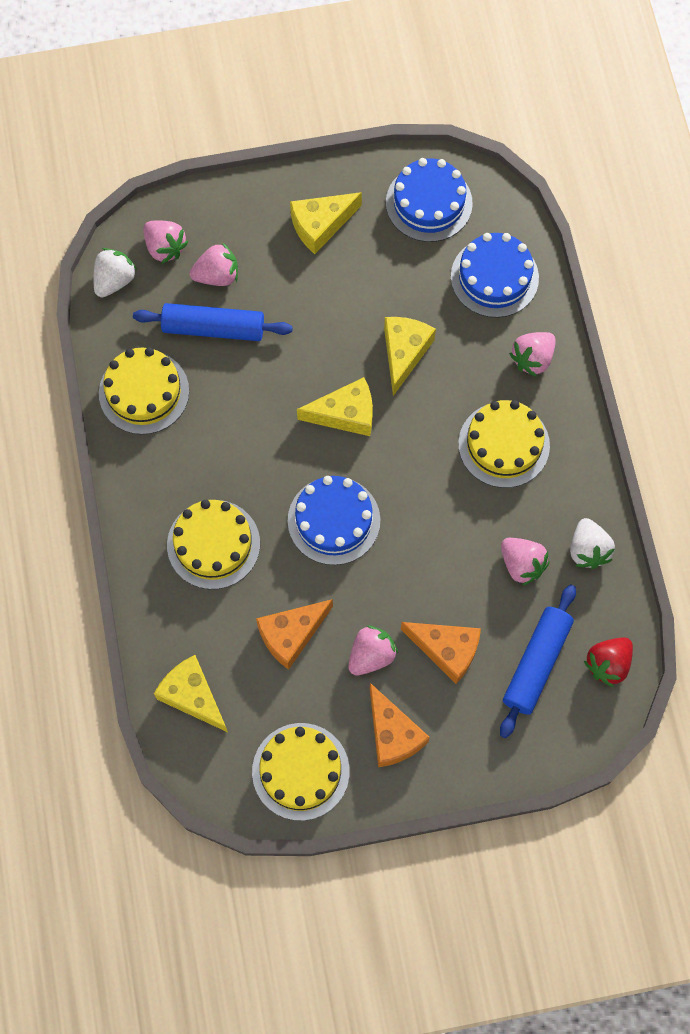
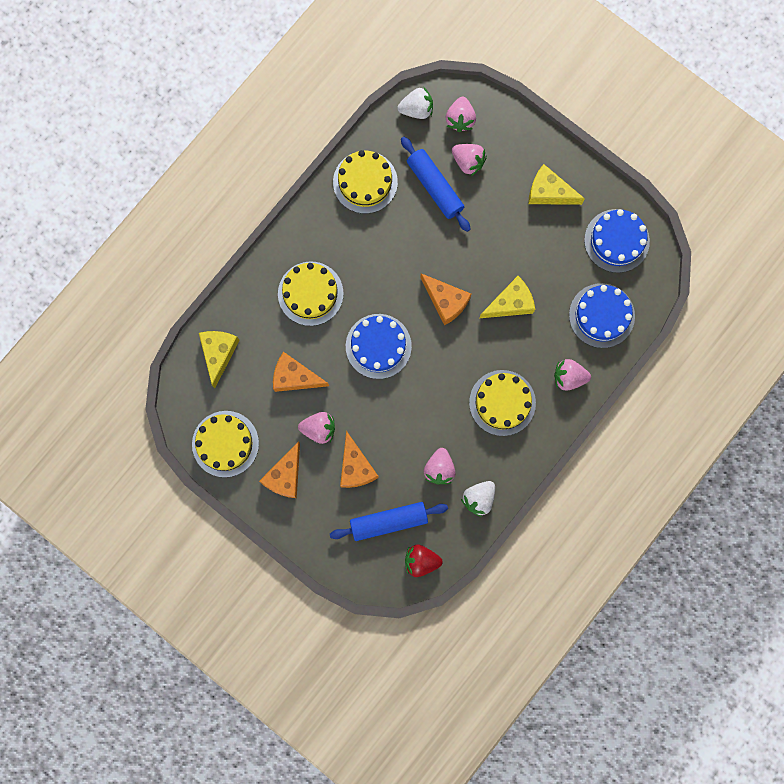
camera: 50 degrees right, 10 degrees up
(345, 414) = (445, 301): yellow cheese -> orange cheese

